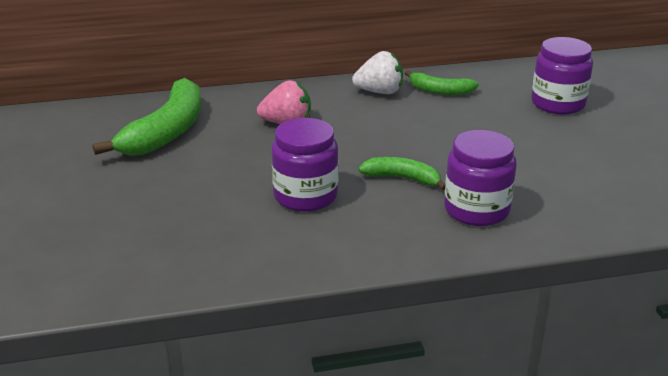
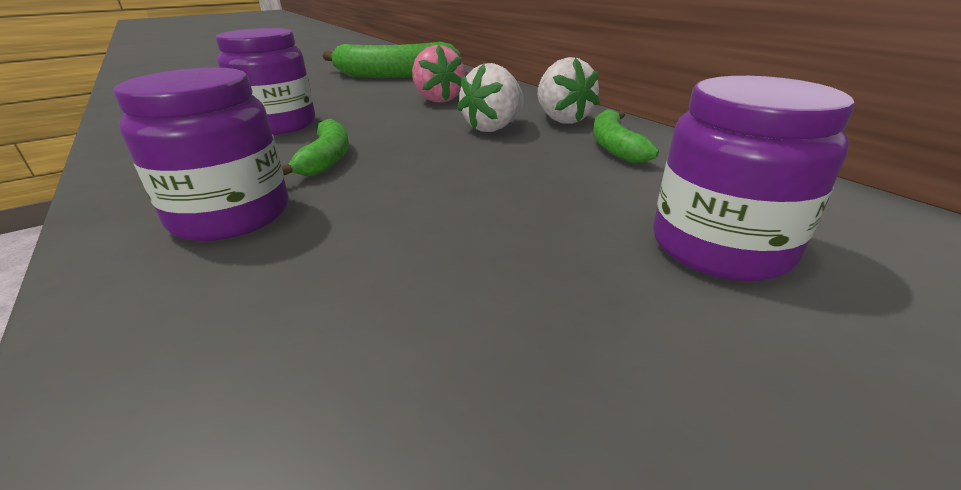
camera: 70 degrees right, 0 degrees up
(379, 116) = (493, 128): none -> white strawberry

